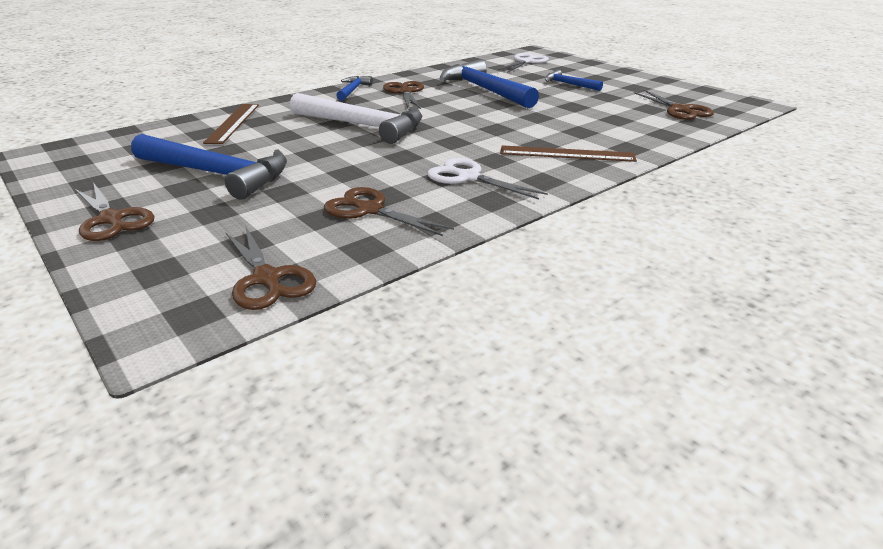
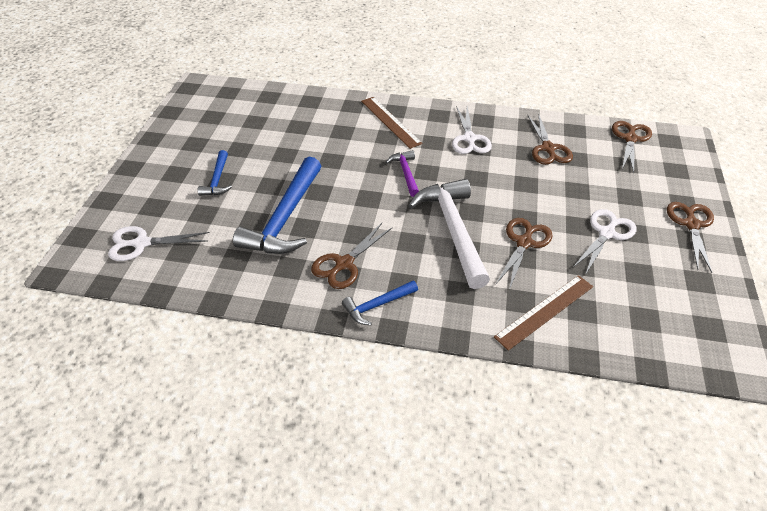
camera: 130 degrees left, 15 degrees up
(217, 174) = (606, 233): blue hammer -> white scissors
(466, 134) = (405, 173): none -> purple hammer
(679, 110) = (246, 109): brown scissors -> brown scissors (524, 243)

